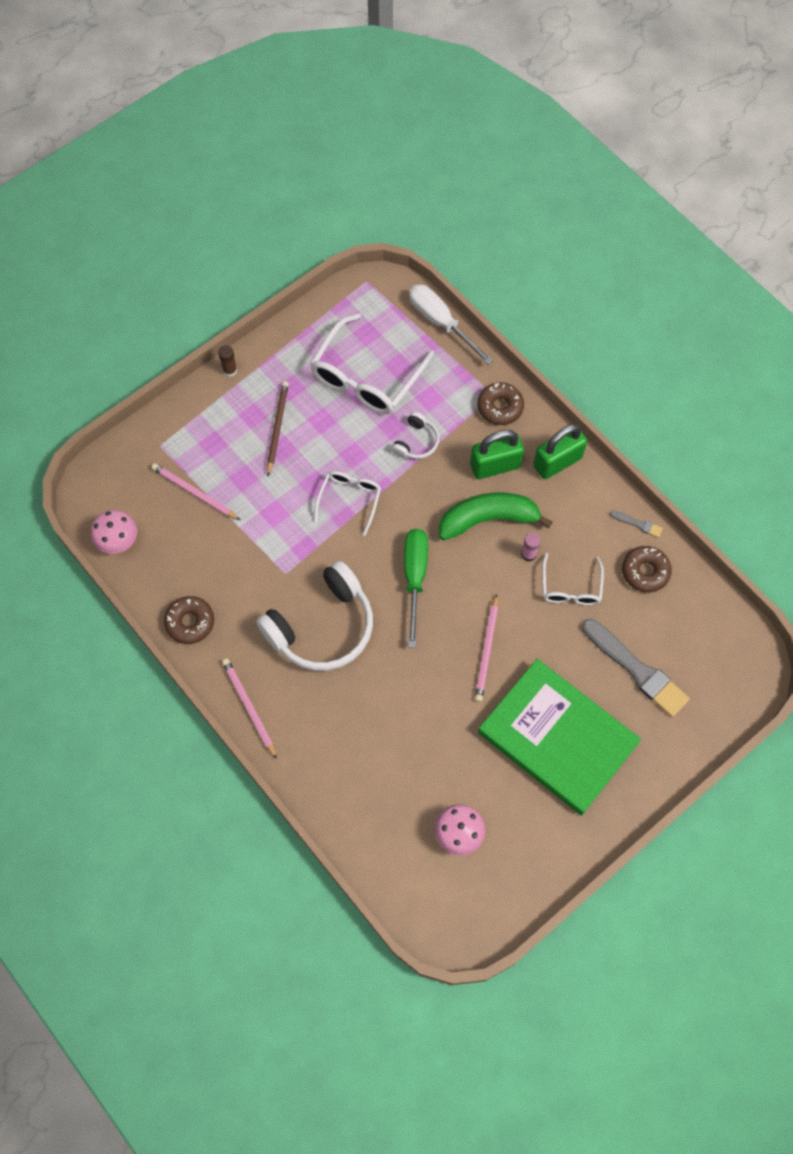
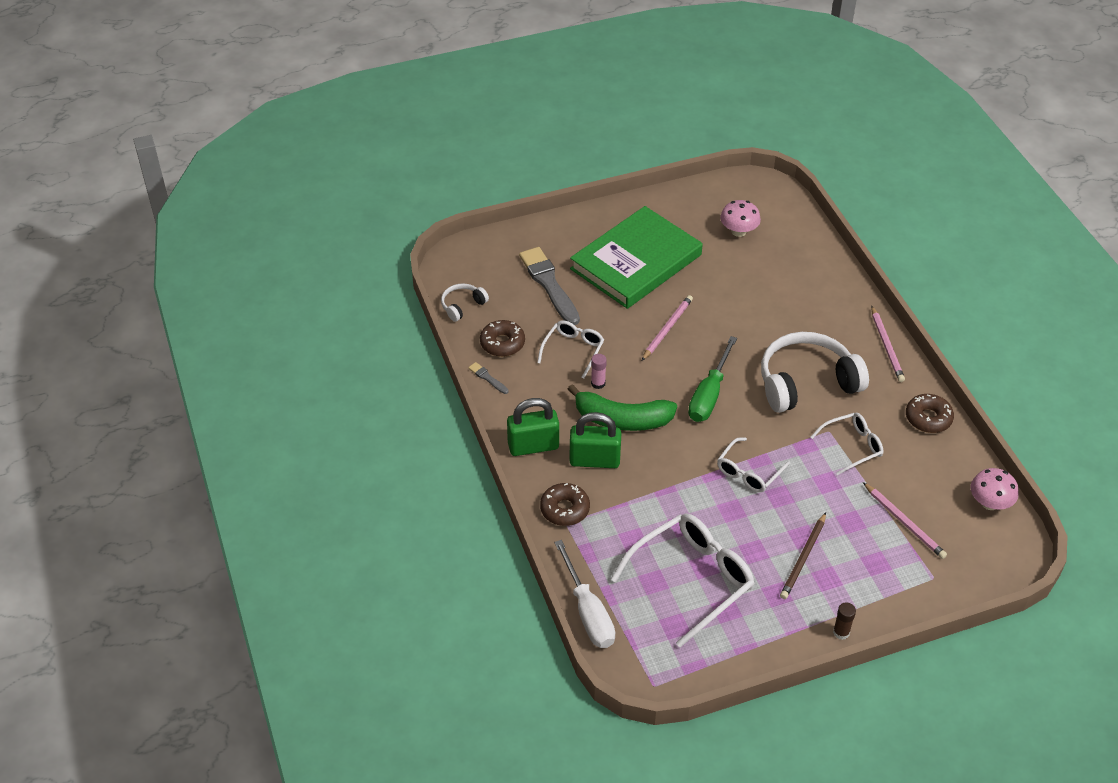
camera: 160 degrees left, 20 degrees down
(259, 562) = (852, 446): none -> white glasses
(416, 442) = (663, 503): white headphones -> white headphones (462, 306)
(557, 738) = (636, 262): green book -> green book turned 75 degrees clockwise

